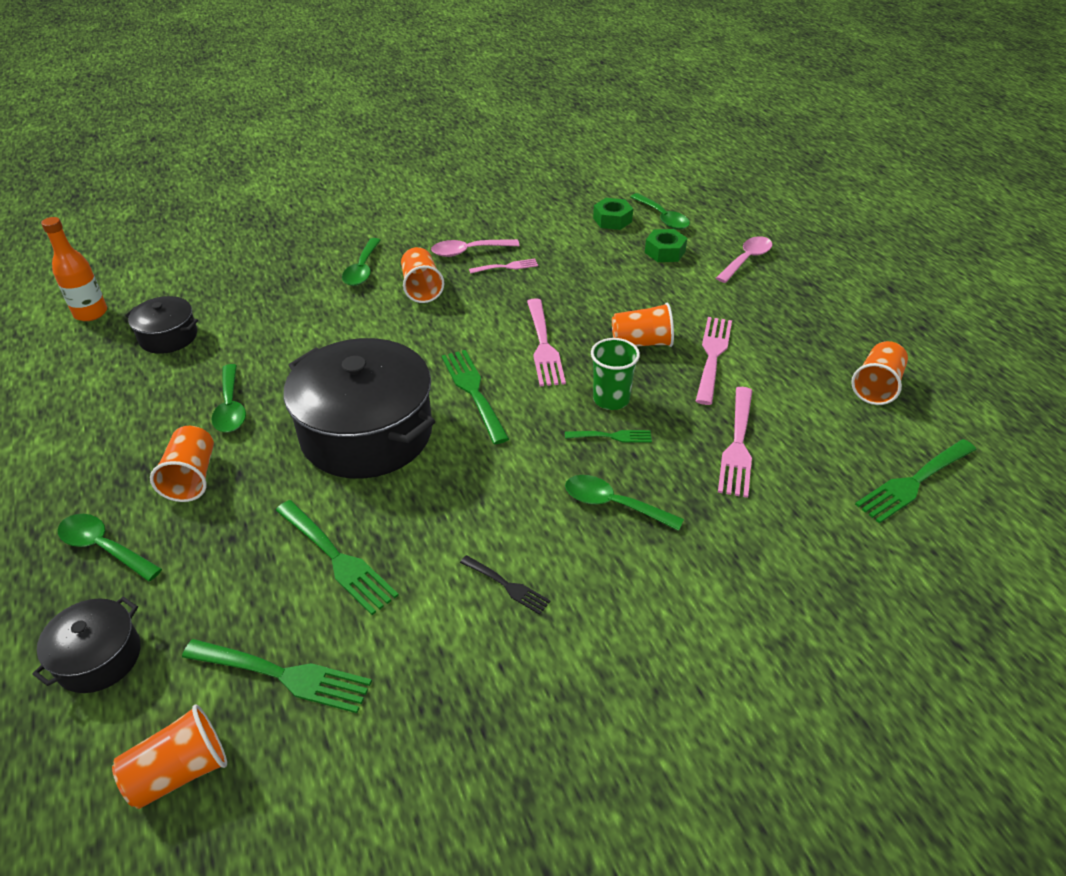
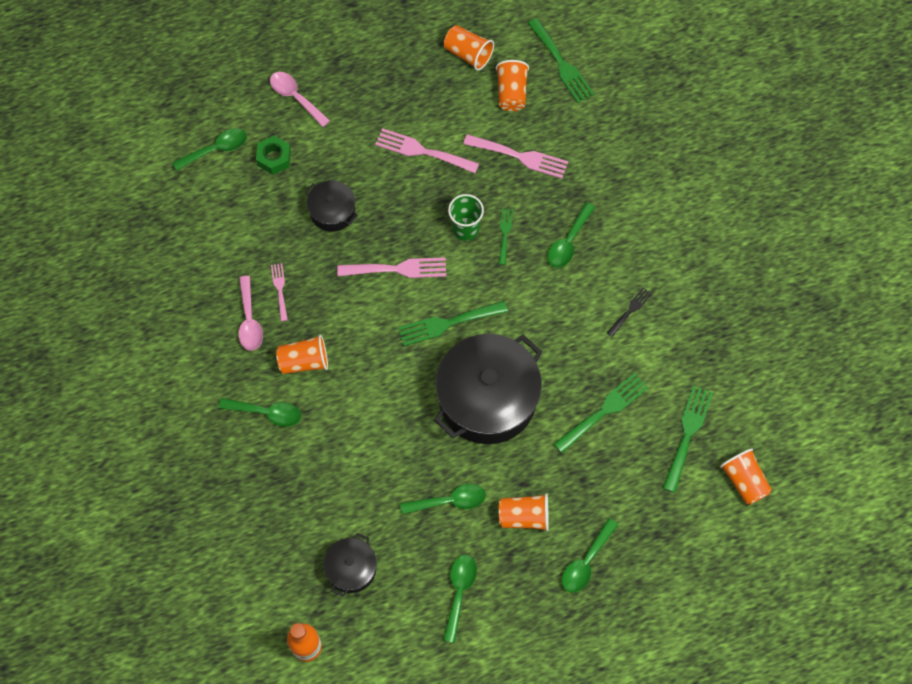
camera: 85 degrees left, 25 degrees up
(99, 657) = (672, 542): black pot -> black pot (332, 212)
(108, 422) = (459, 592): none -> green spoon
(612, 220) = (213, 192): green nut -> none
(641, 343) = (401, 198): orange cup -> orange cup (511, 93)

